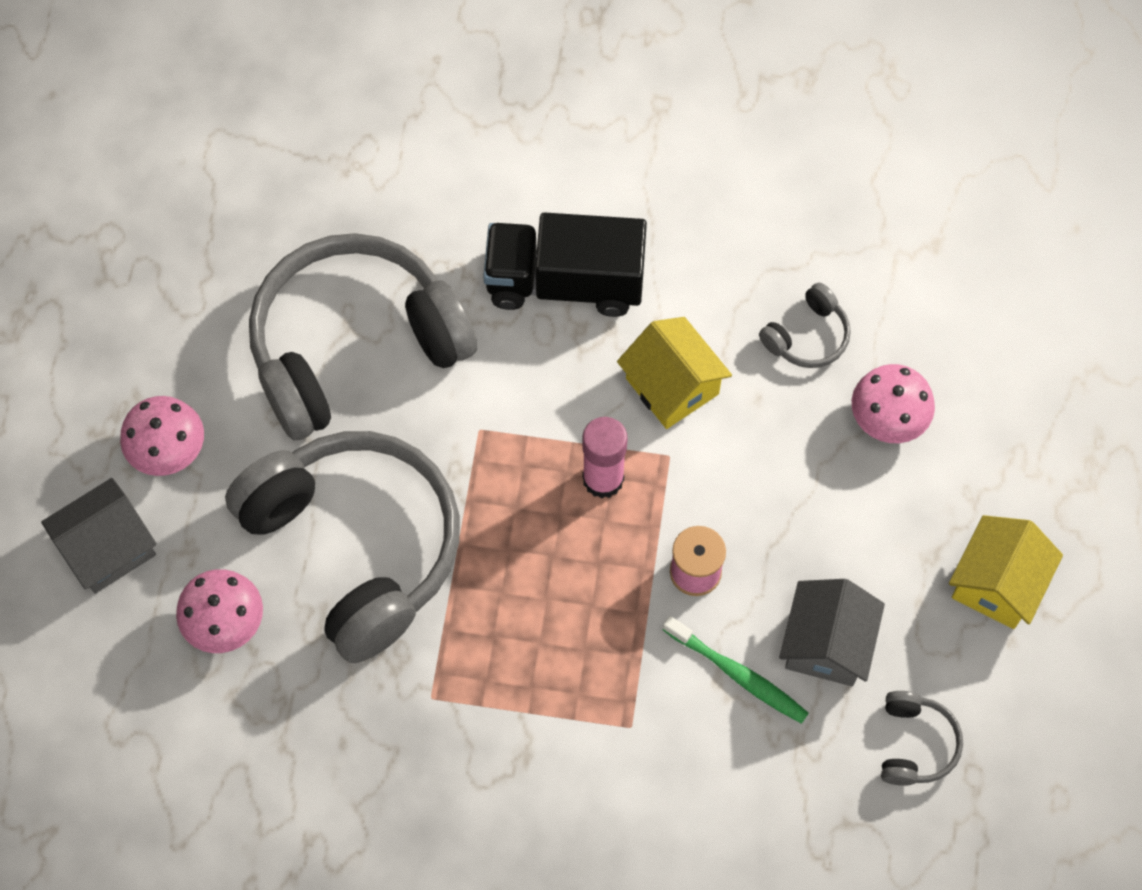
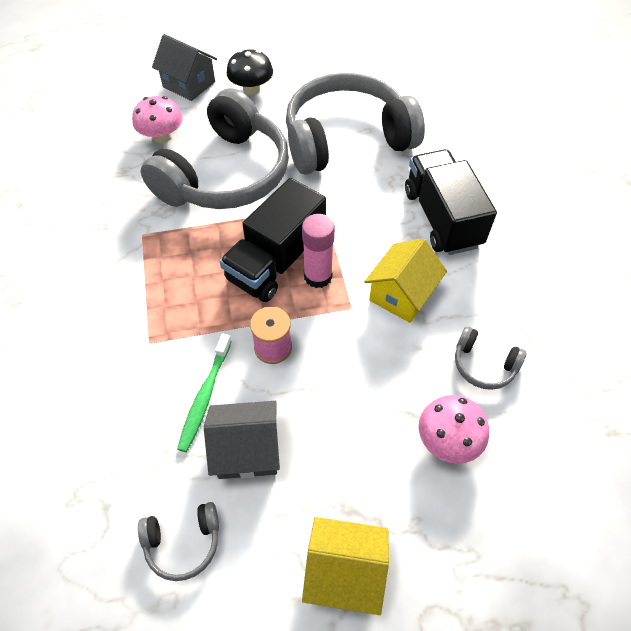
camera: 70 degrees right, 10 degrees down
(168, 450) = (251, 89): pink mushroom -> black mushroom
(355, 347) = (346, 139): grey headphones -> grey headphones turned 60 degrees counterclockwise
(556, 524) = (276, 261): none -> black truck

